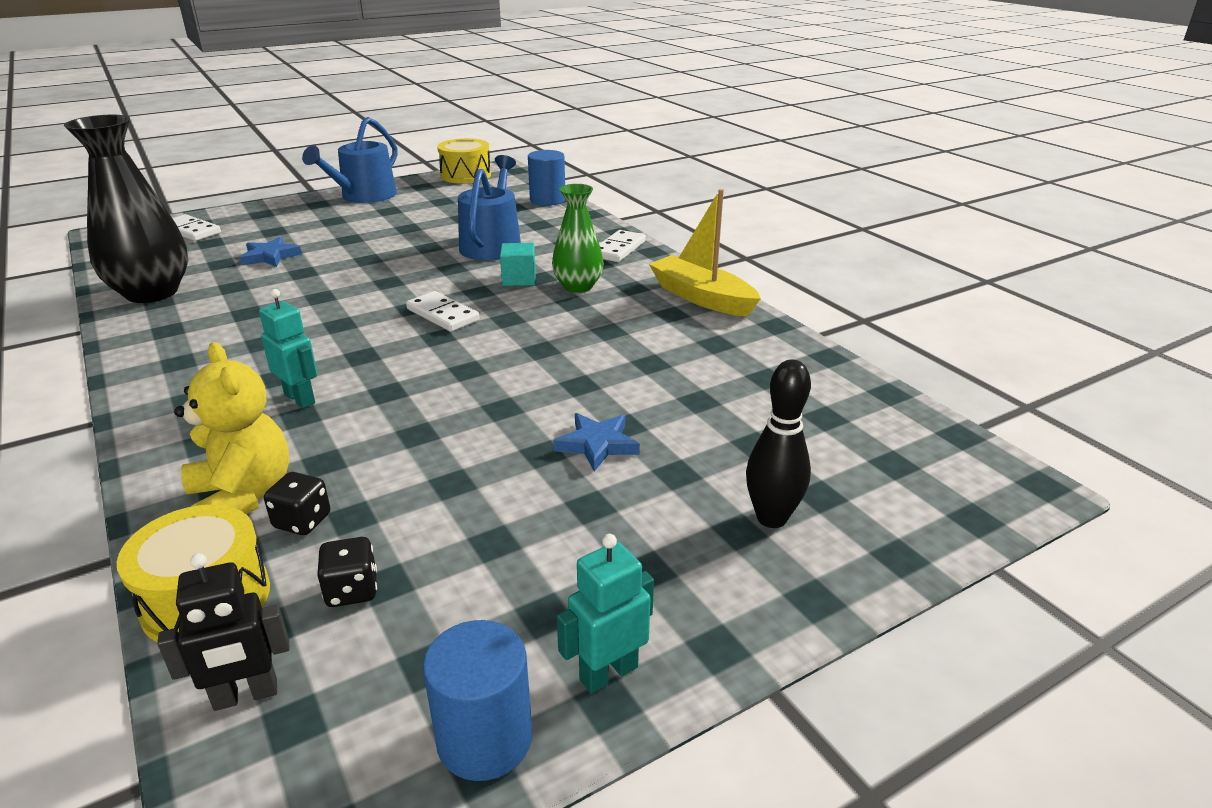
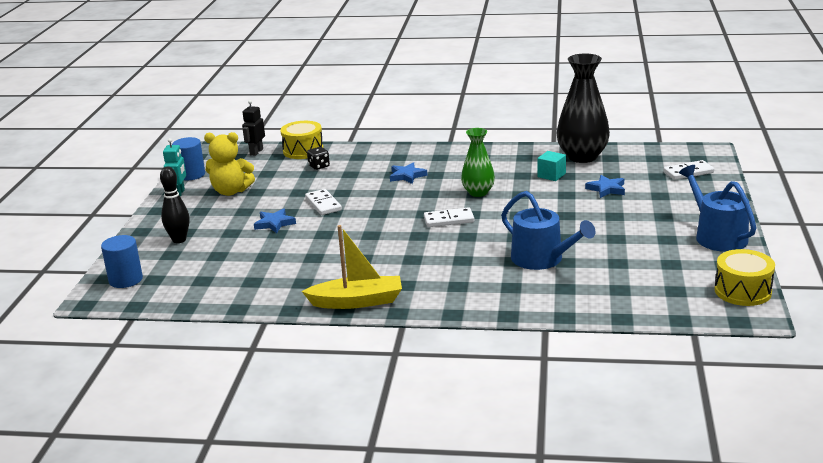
camera: 130 degrees right, 5 degrees down
(243, 497) = (349, 159): yellow teddy bear -> yellow teddy bear (231, 191)
(300, 399) = (407, 176): turquoise robot -> blue star
(352, 590) = (272, 168): black dice -> none
(519, 279) = (469, 252): turquoise cube -> turquoise cube (551, 175)
(547, 200) = (624, 309): blue cylinder -> blue cylinder (126, 280)
(578, 286) = (431, 267): green vase -> green vase (478, 192)
(618, 249) = (473, 302): white domino -> white domino (323, 204)

